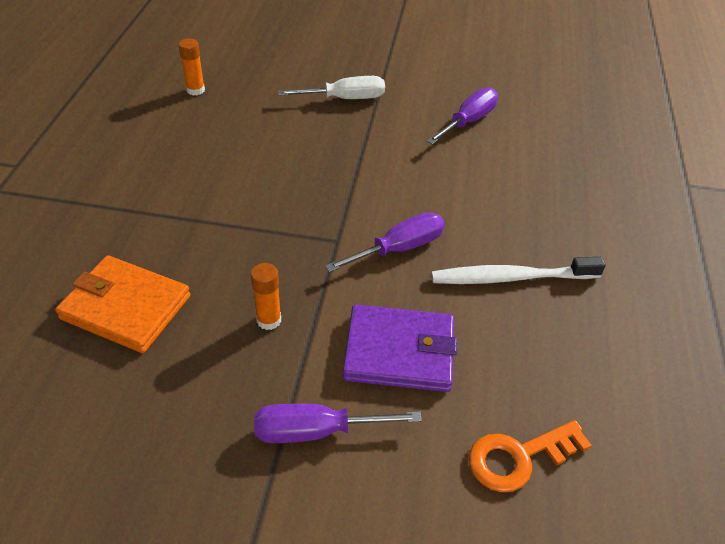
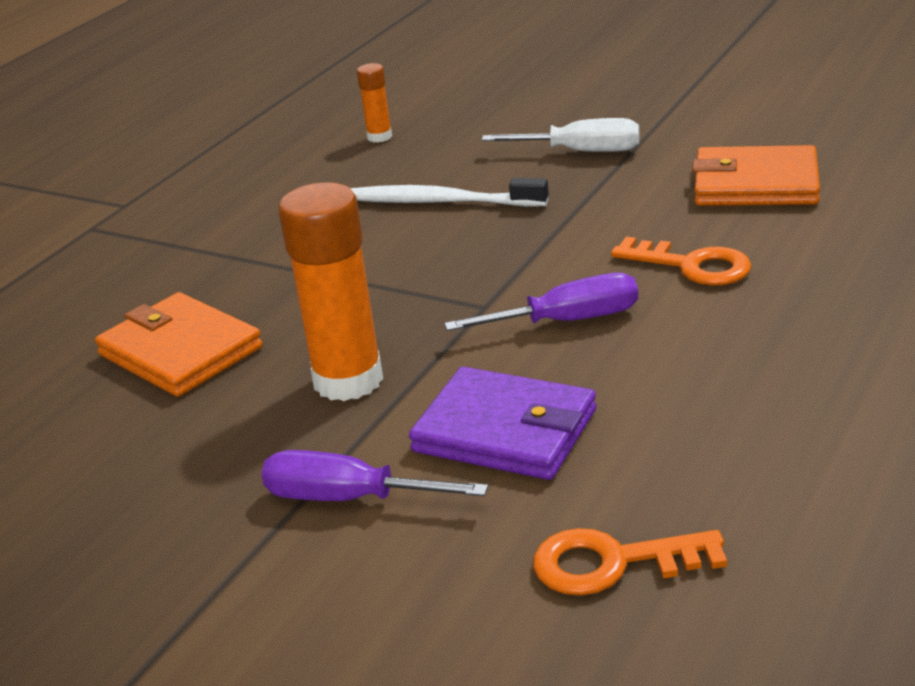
camera: 25 degrees right, 15 degrees down
(269, 320) = (348, 380): orange glue stick -> orange glue stick, size x2.04
(459, 193) = (692, 266): none -> orange key
(468, 121) = (756, 184): purple screwdriver -> orange wallet
(511, 278) = (717, 366): white toothbrush -> white toothbrush (440, 202)

